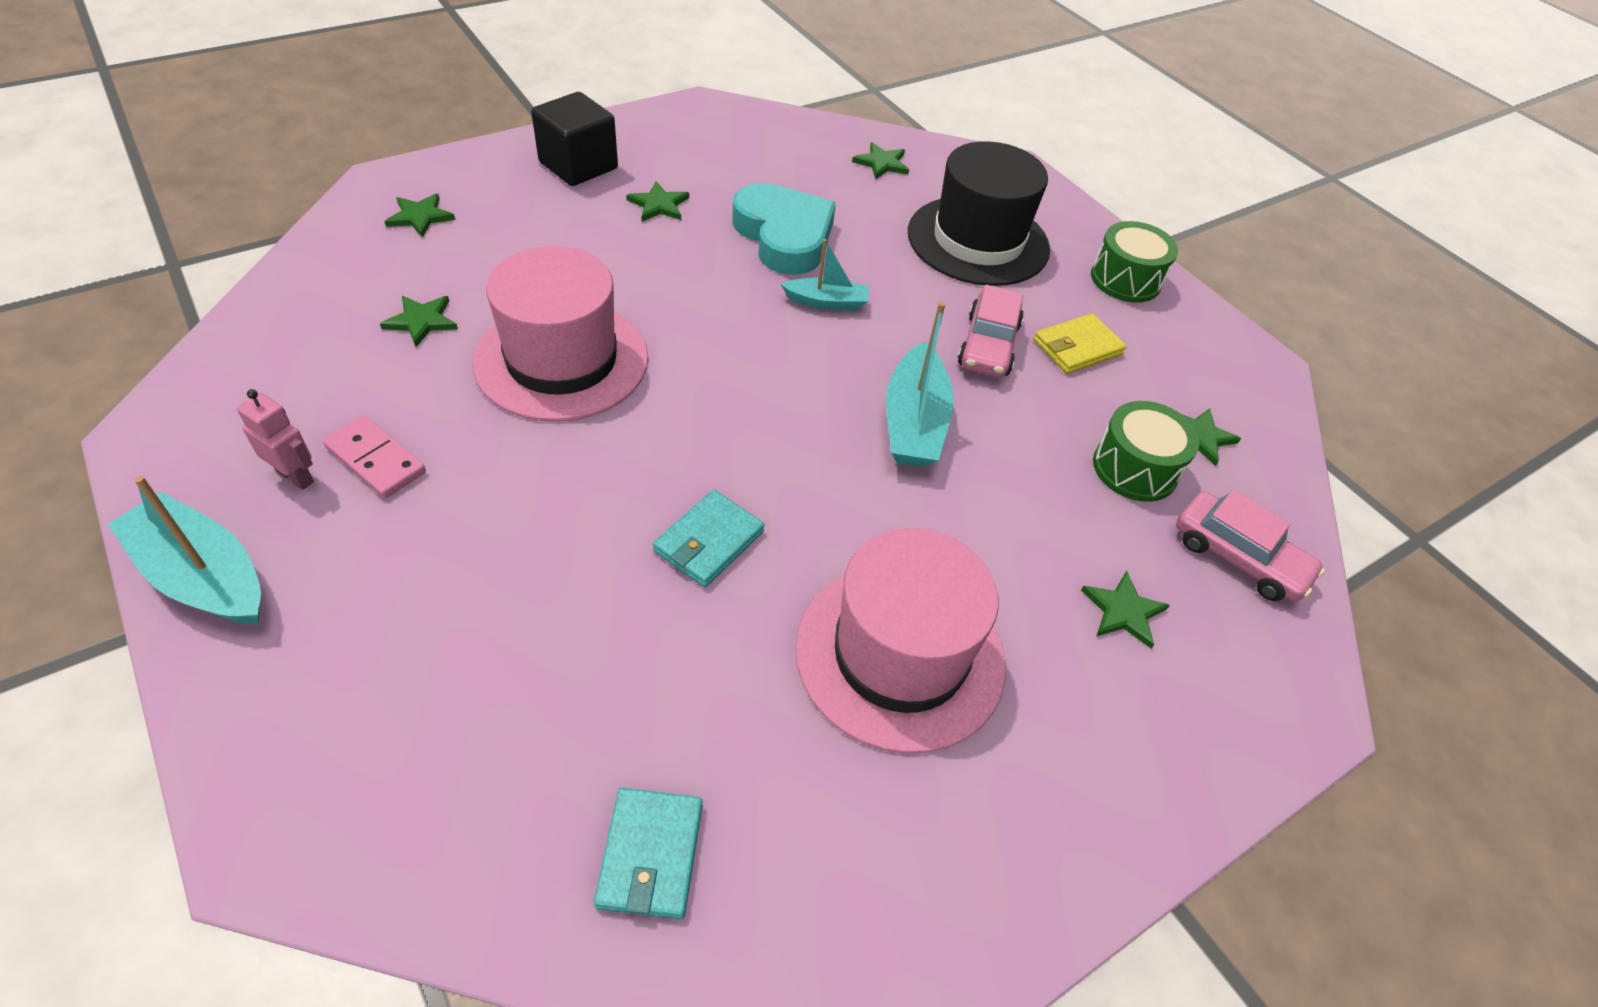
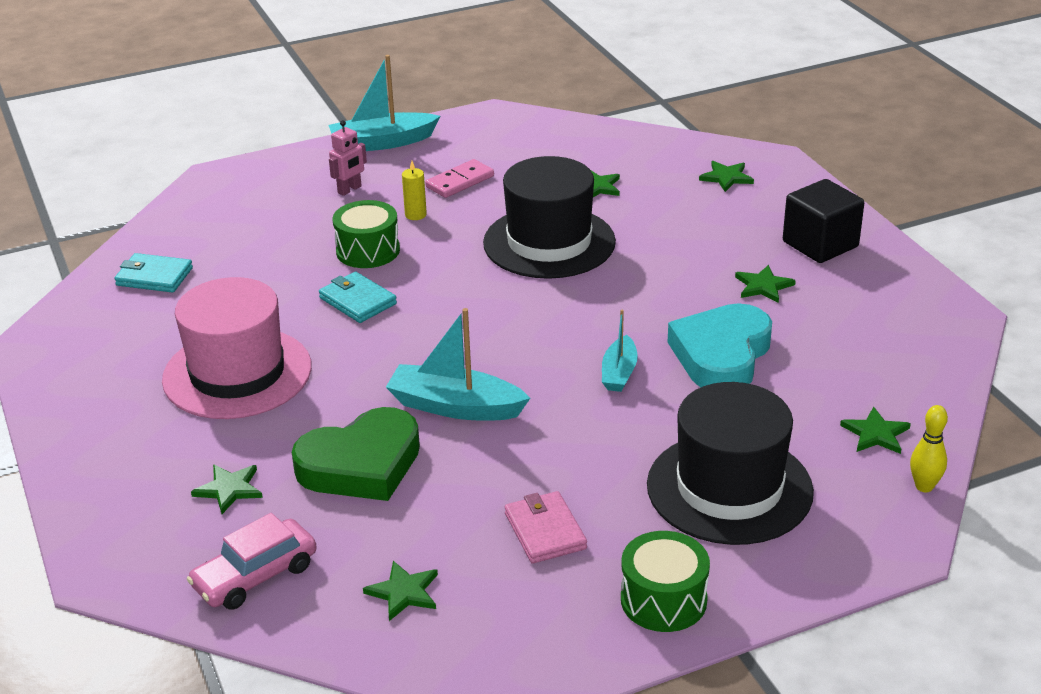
camera: 105 degrees right, 15 degrees down
(204, 576) = (382, 143): turquoise boat -> turquoise boat turned 150 degrees counterclockwise
(295, 477) = (451, 159): pink robot -> pink robot (349, 190)
(471, 502) = (415, 215): none -> yellow candle
(562, 360) = (549, 242): pink hat -> black hat
(784, 236) = (721, 355): turquoise heart -> turquoise heart turned 135 degrees clockwise
(940, 148) = (924, 486): none -> yellow bowling pin
(988, 345) = (552, 467): pink car -> none
(1036, 492) = (361, 464): none -> green heart
(1077, 347) = (545, 531): yellow wallet -> pink wallet
(1135, 468) = (373, 533): green drum -> green drum (368, 250)

